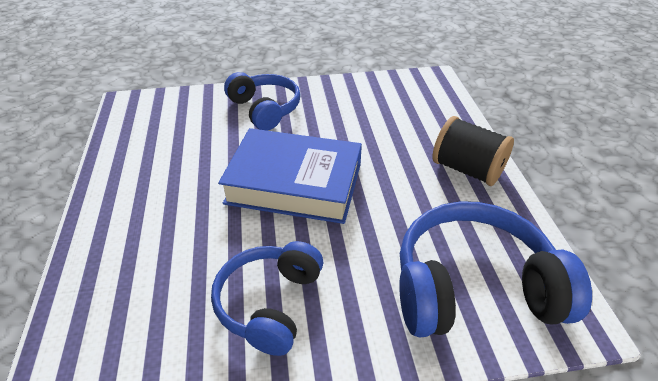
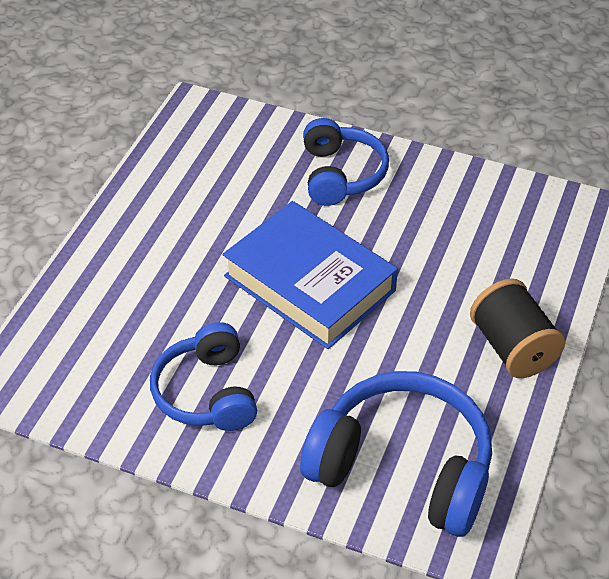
camera: 30 degrees right, 5 degrees up
(269, 303) = (206, 393): blue headphones -> blue headphones turned 60 degrees counterclockwise

